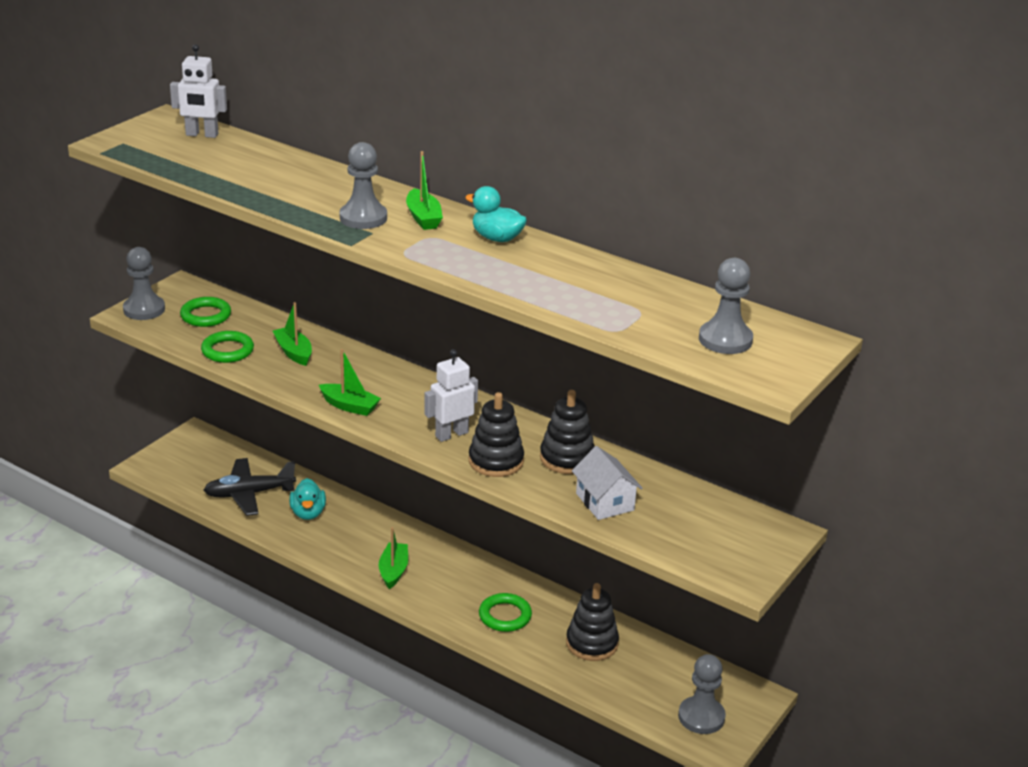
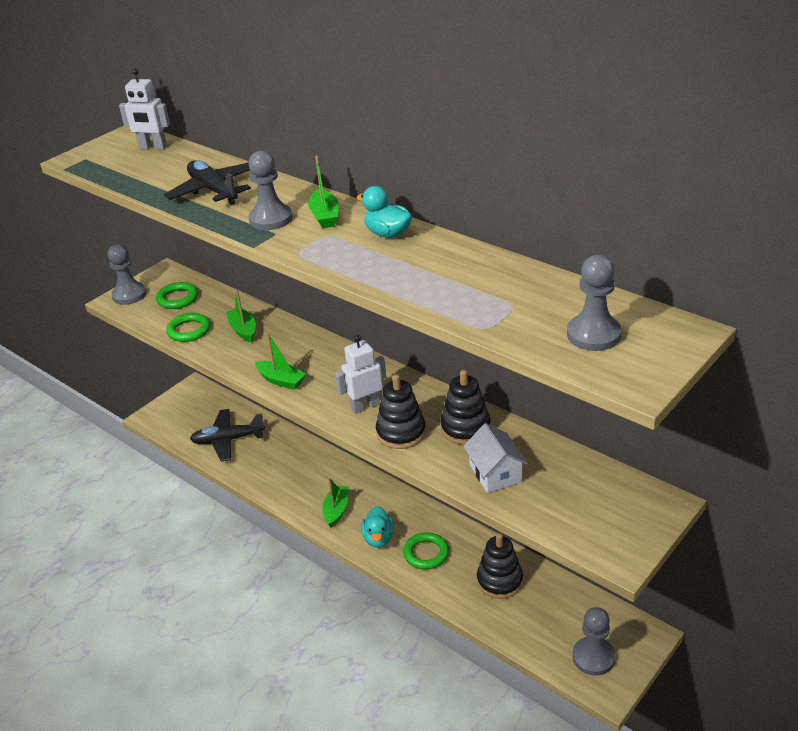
camera: 10 degrees right, 5 degrees up
(289, 185) = (213, 191): none -> black plane
(308, 513) = (273, 457): turquoise duck -> turquoise duck (379, 538)

